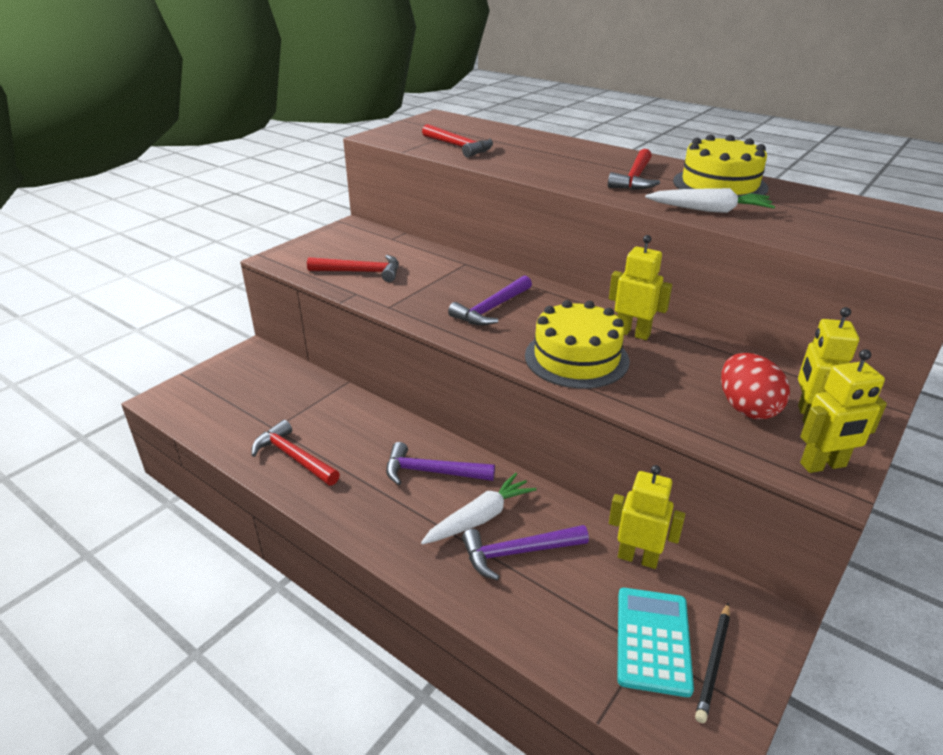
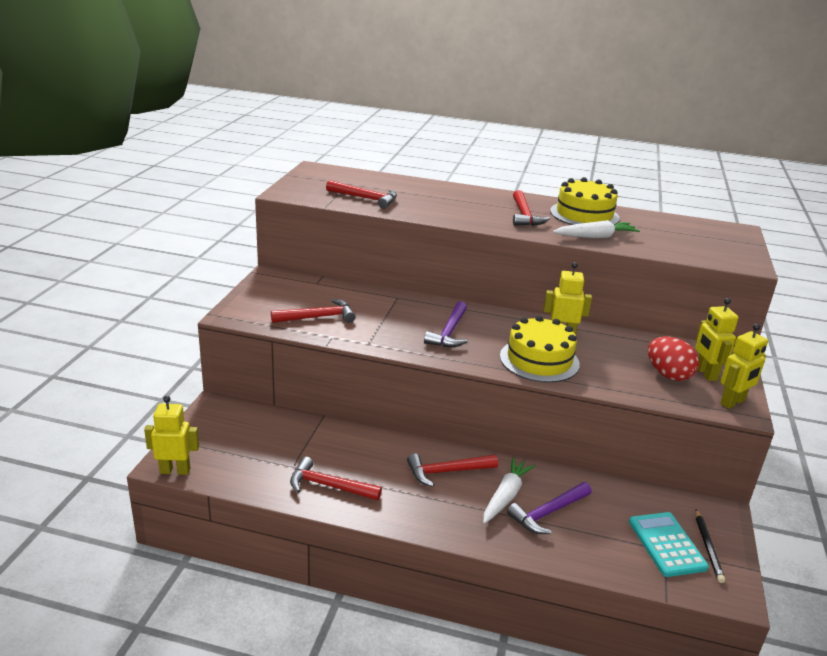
camera: 25 degrees left, 5 degrees down
(432, 472) = (447, 472): purple hammer -> red hammer
(638, 558) = (625, 496): yellow robot -> yellow robot (175, 470)

